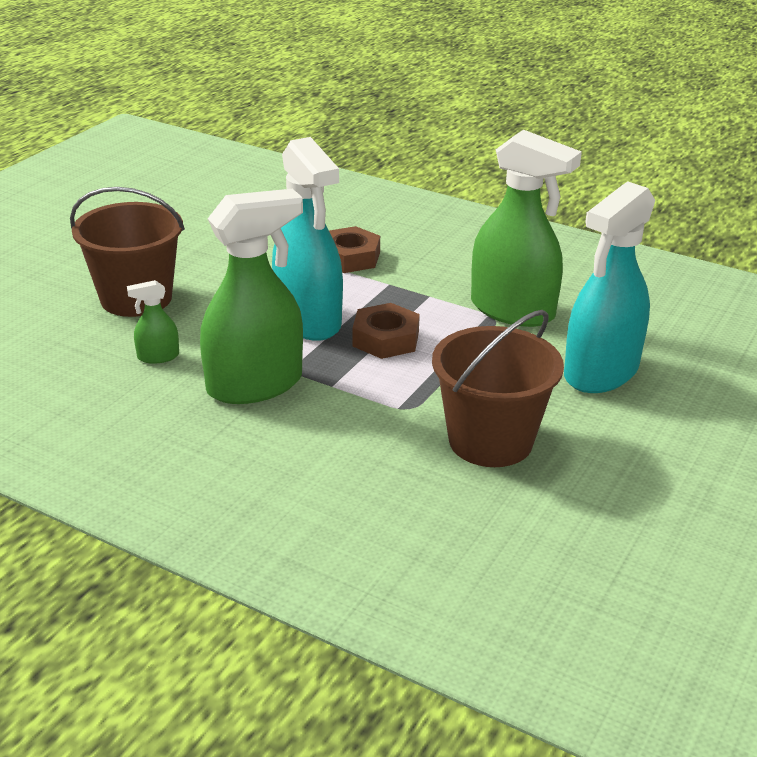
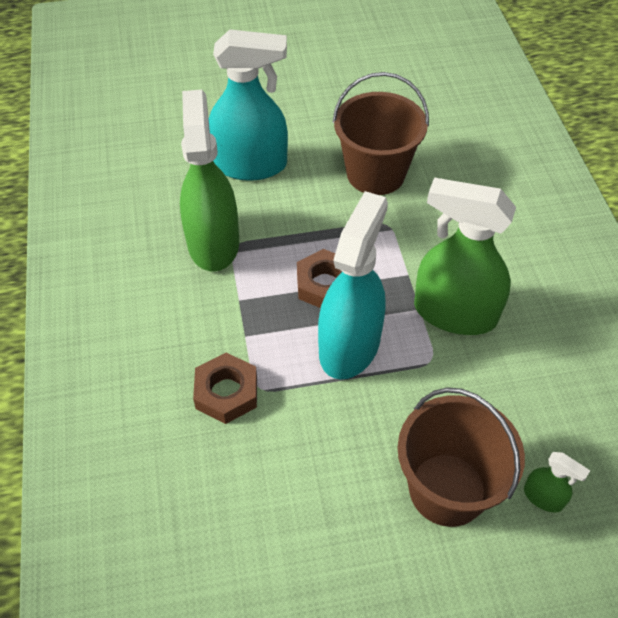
camera: 130 degrees left, 20 degrees up
(158, 356) = (493, 395): green spray bottle -> green spray bottle (543, 497)

